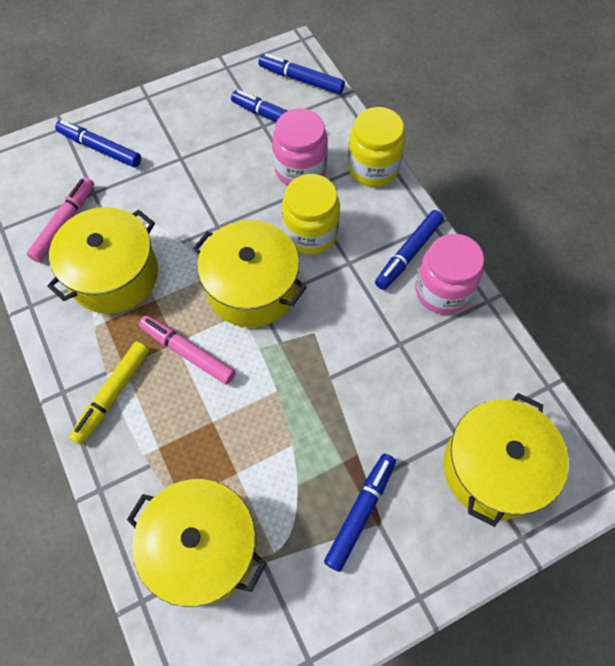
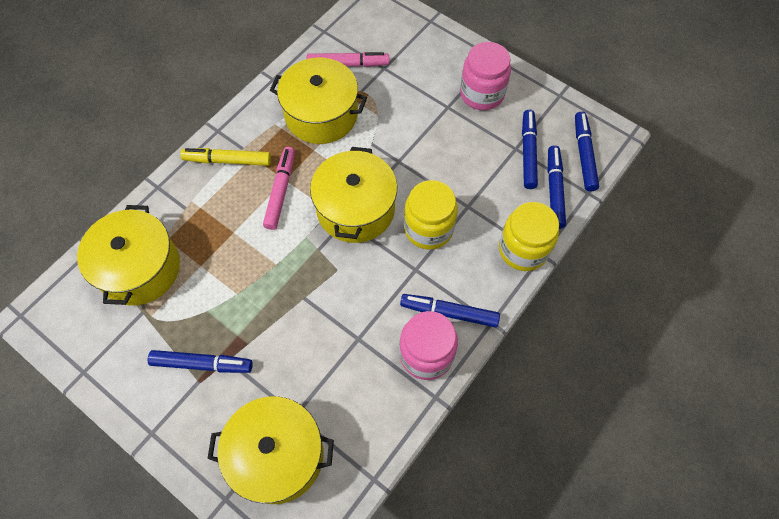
camera: 65 degrees right, 0 degrees up
(100, 149) = (425, 52): blue marker -> blue marker (554, 191)
(300, 169) = (487, 194): pink jar -> pink jar (482, 94)

